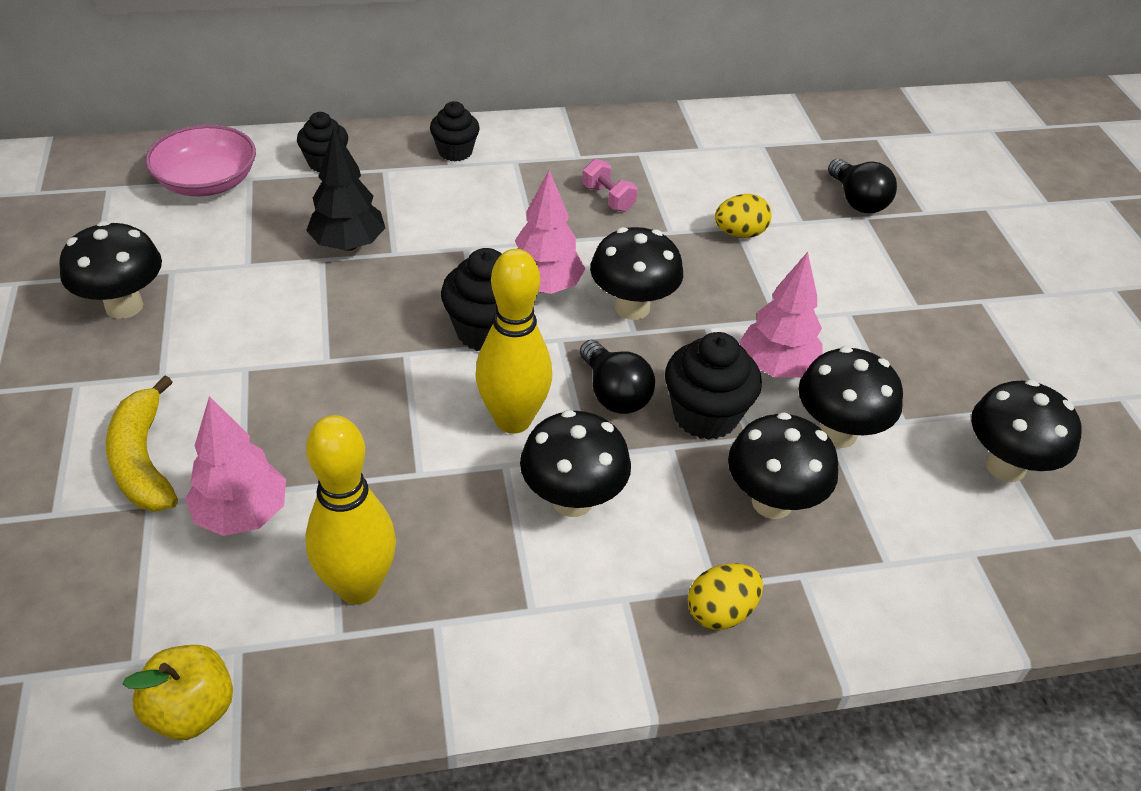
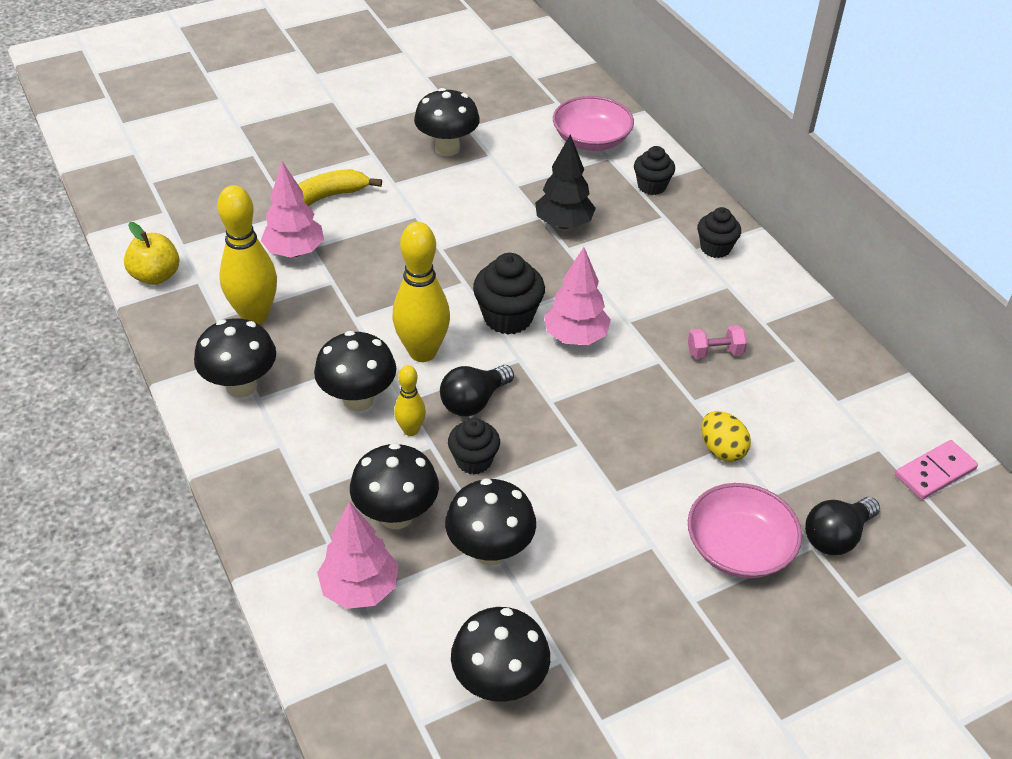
camera: 75 degrees right, 0 degrees up
(608, 198) = (715, 352): pink dumbbell -> pink dumbbell turned 45 degrees clockwise
(632, 307) = (578, 394): black mushroom -> black mushroom (241, 386)
(641, 460) = (411, 430): none -> yellow bowling pin
(705, 415) = (474, 460): black cupcake -> black cupcake, size x0.66
(720, 612) = (283, 498): yellow egg -> none
(776, 367) = (551, 499): pink tree -> pink tree (360, 588)
(797, 127) = (935, 472): none -> pink domino
(861, 259) = (739, 548): none -> pink bowl

